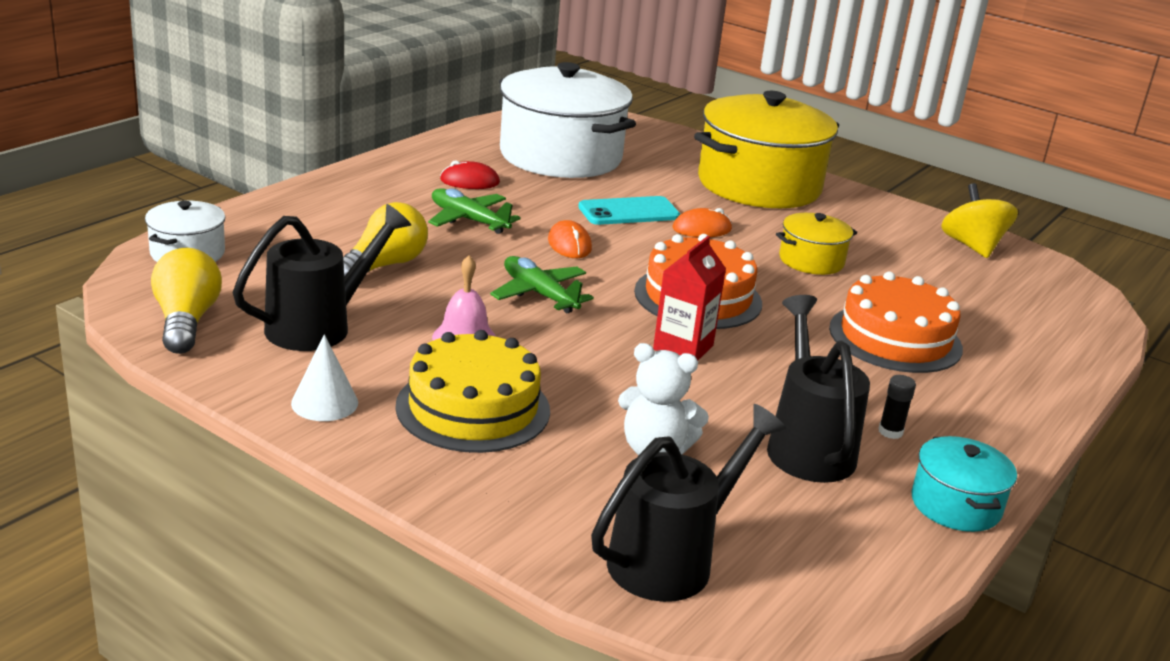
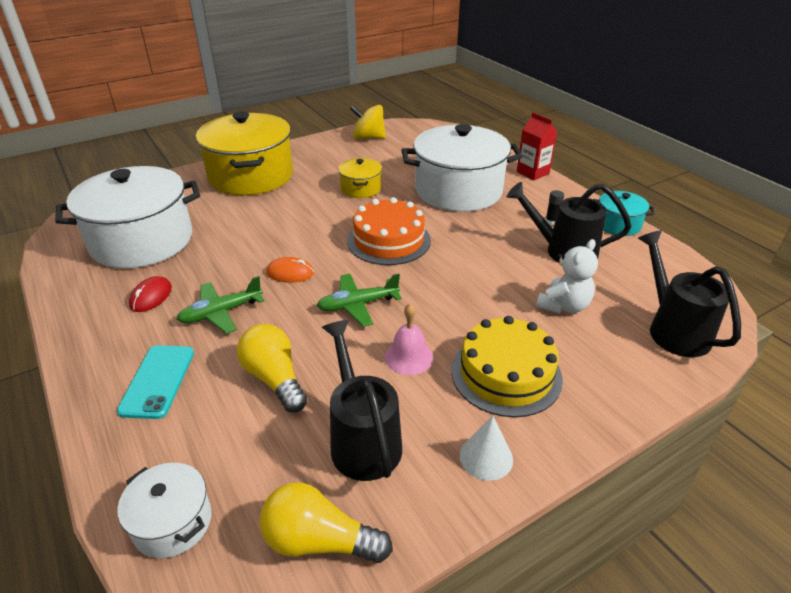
camera: 65 degrees left, 10 degrees up
(628, 212) = (256, 235): turquoise phone -> turquoise phone (157, 381)
(683, 347) = (449, 263): red carton -> red carton (532, 172)
(702, 229) = (298, 213): orange mouse -> none
(895, 338) = (458, 190): orange cake -> white pot

